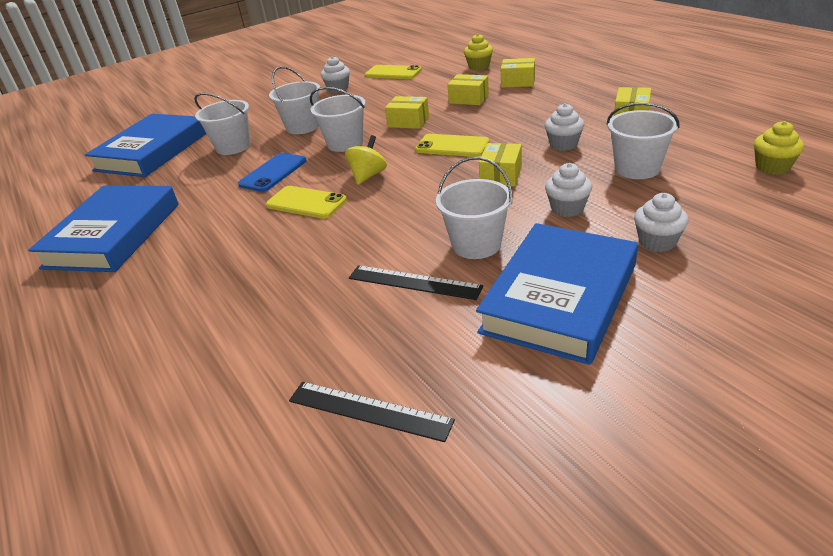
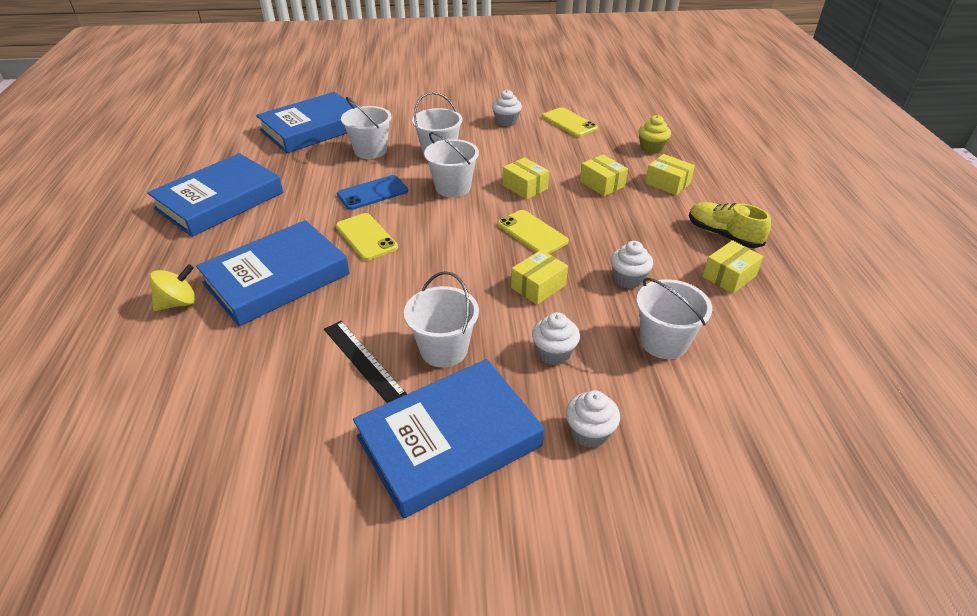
camera: 25 degrees right, 5 degrees up
(253, 264) = (277, 278): none -> blue book
(368, 176) = (436, 232): yellow spinning top -> yellow spinning top (178, 303)
(369, 411) = (223, 457): black ruler -> none
(596, 96) = (723, 235): none -> yellow shoe
(772, 167) = (798, 411): yellow cupcake -> none

